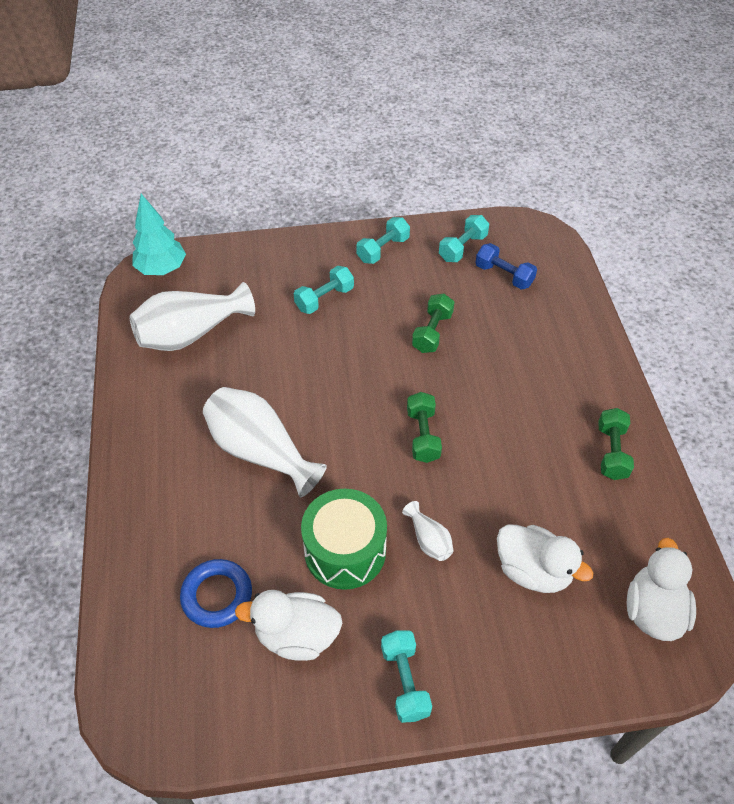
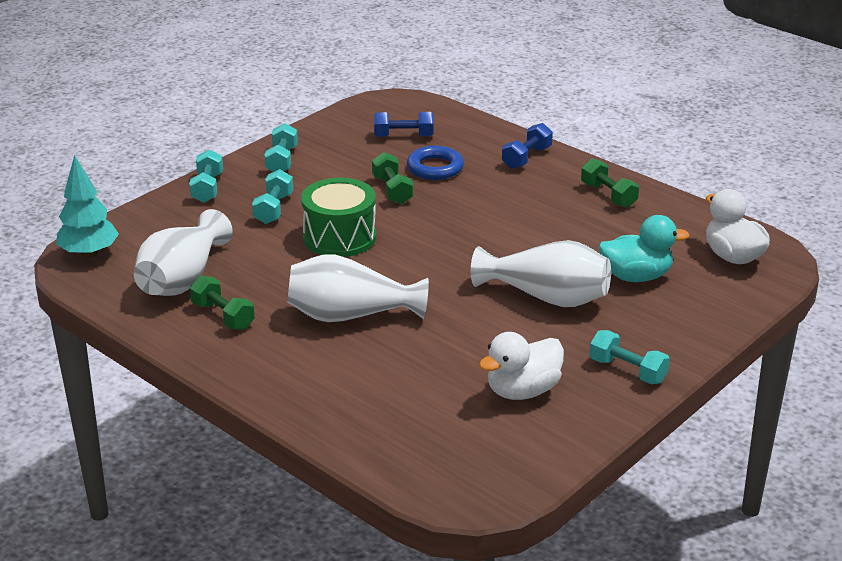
camera: 40 degrees left, 20 degrees down
(217, 596) = (433, 404): blue ring -> blue ring (435, 168)
(345, 551) = (495, 333): green drum -> green drum (339, 237)
(423, 435) = (465, 248): green dumbbell -> green dumbbell (223, 316)
(428, 540) = (546, 297): white vase -> white vase, size x2.14
(462, 248) = (348, 133): turquoise dumbbell -> turquoise dumbbell (207, 188)
(533, 570) = (636, 276): white duck -> turquoise duck
(583, 361) = (526, 158): none -> blue dumbbell

